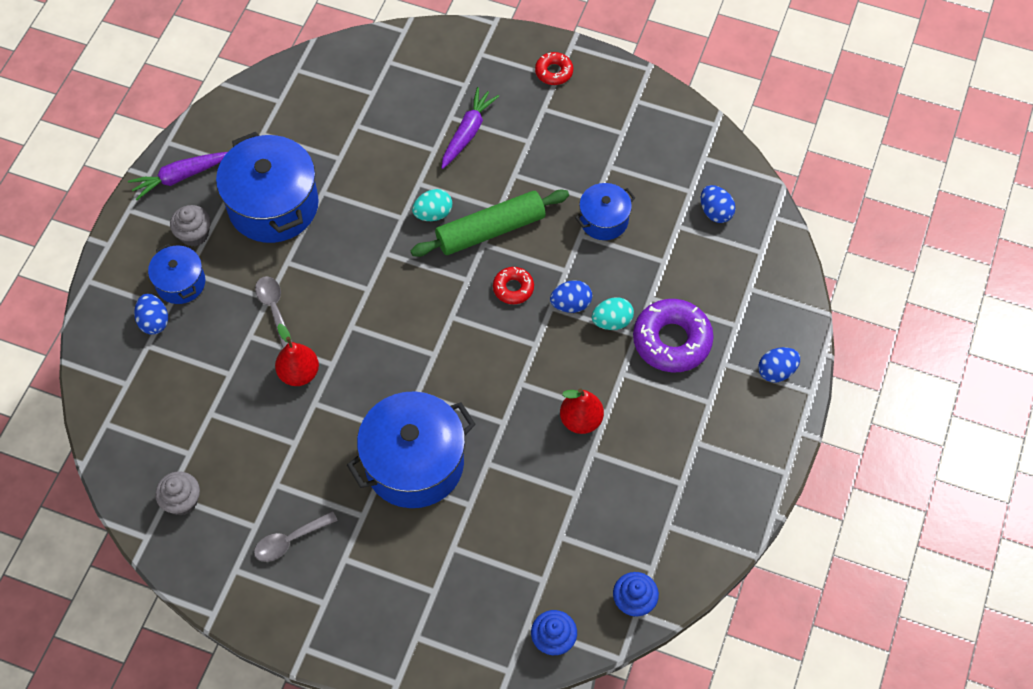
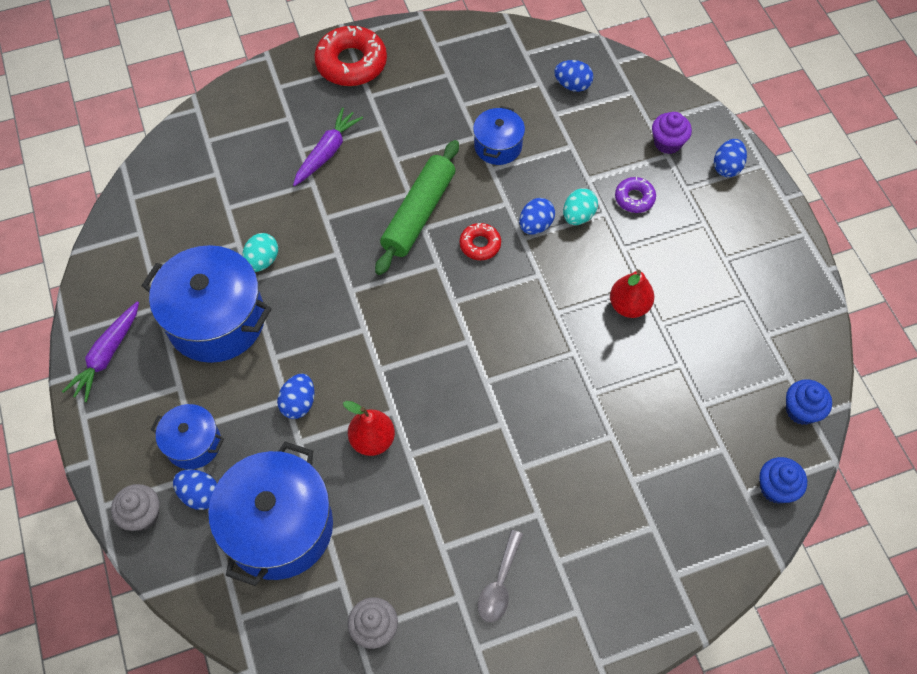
camera: 40 degrees left, 0 degrees up
(194, 234) = (167, 394): grey cupcake -> grey cupcake (142, 515)
(274, 308) = (299, 403): grey spoon -> blue egg
(414, 463) = (537, 438): blue pot -> blue pot (279, 527)
(433, 214) = (360, 233): turquoise egg -> turquoise egg (262, 261)
(468, 132) = (327, 152): purple carrot -> purple carrot turned 45 degrees clockwise
(554, 72) = (351, 63): red donut -> red donut, size x1.90
(672, 340) = (634, 198): purple donut -> purple donut, size x0.53
(746, 315) = (667, 143): none -> purple cupcake

